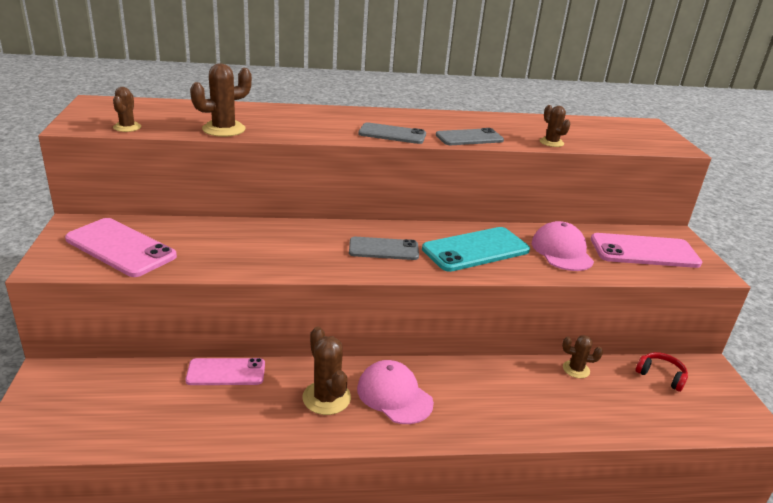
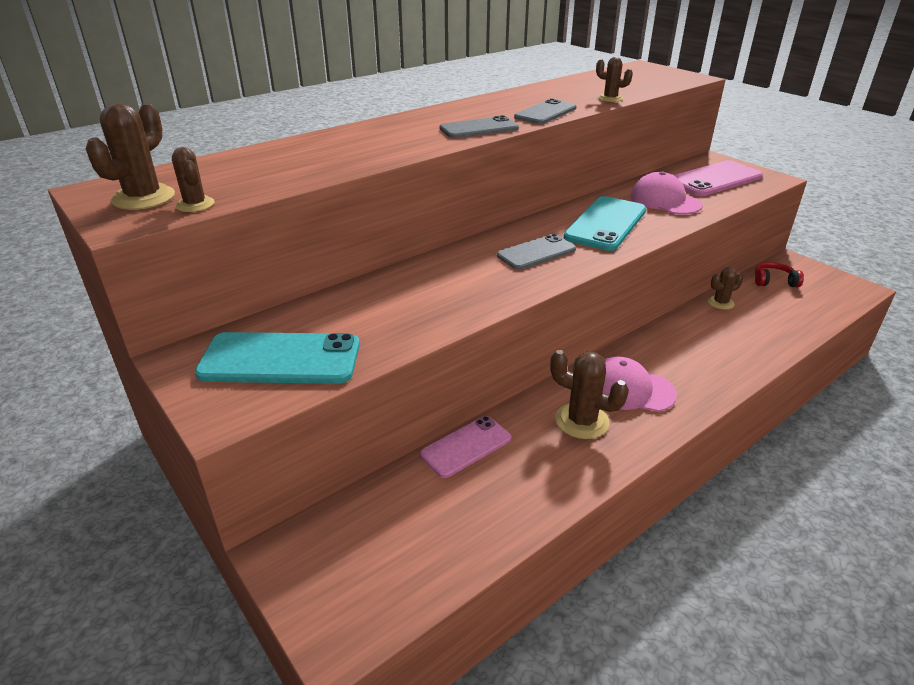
camera: 30 degrees left, 5 degrees up
(120, 248) = (280, 359): pink phone -> turquoise phone
(224, 129) = (311, 173): brown cactus -> brown cactus (143, 198)

